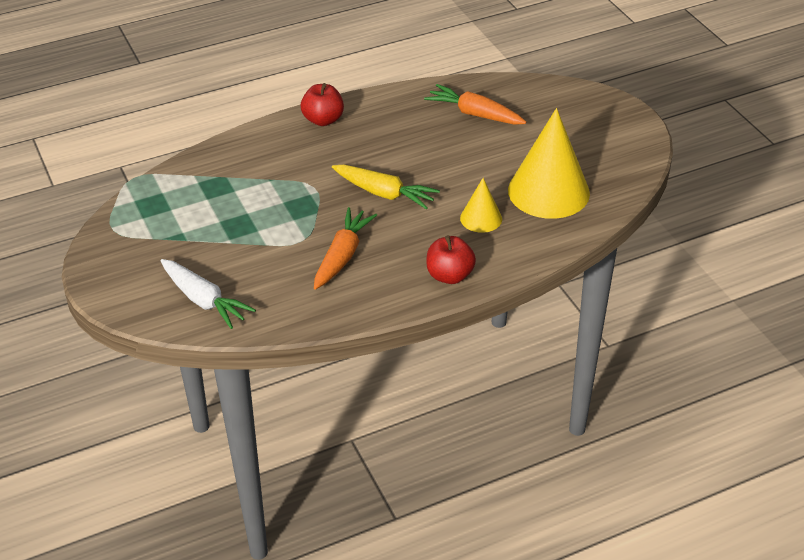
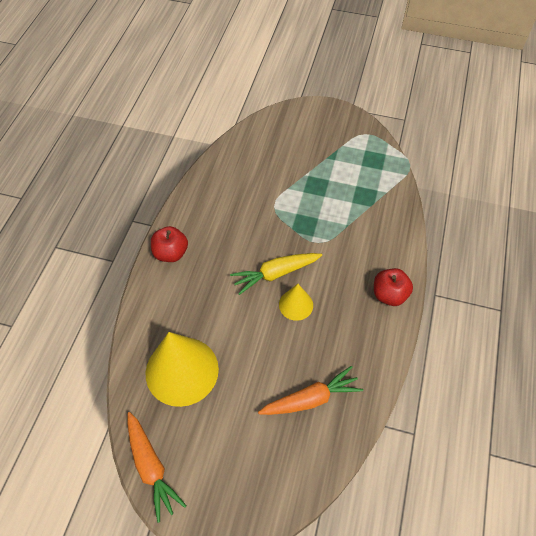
camera: 130 degrees right, 15 degrees up
(204, 300) = (269, 140): white carrot -> none
(342, 256) = (241, 215): orange carrot -> orange carrot (151, 467)
(481, 218) = (199, 308): yellow cone -> yellow cone (296, 305)

